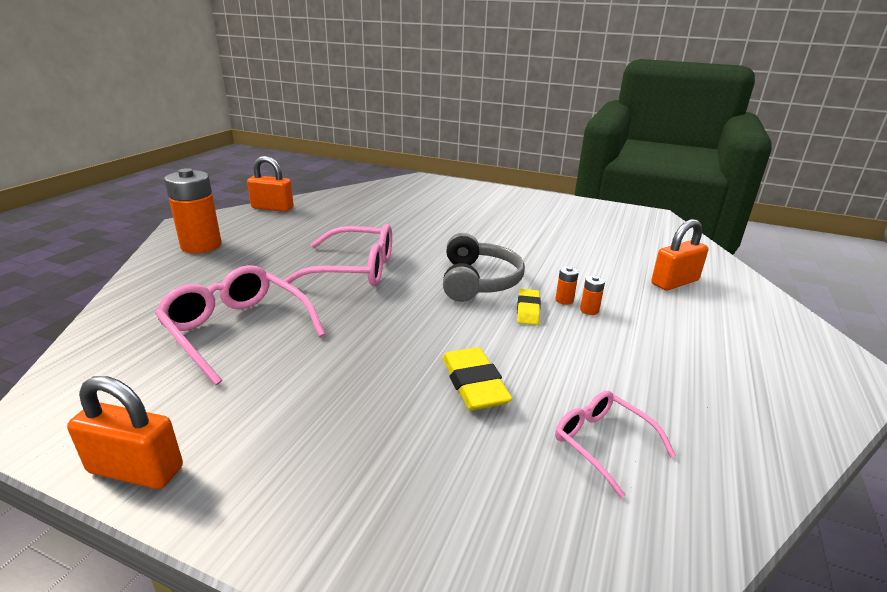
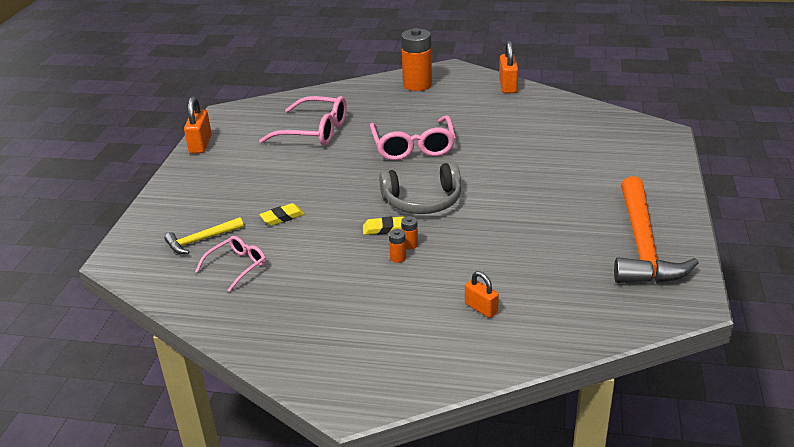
camera: 80 degrees right, 5 degrees up
(237, 330) = (313, 131): pink glasses -> pink glasses turned 75 degrees clockwise
(474, 384) = (282, 217): yellow eraser -> yellow eraser, size x0.66
(516, 486) = (201, 240): none -> yellow hammer
(580, 213) = (642, 245): none -> orange hammer
(674, 282) = (481, 308): orange padlock -> orange padlock, size x0.65

